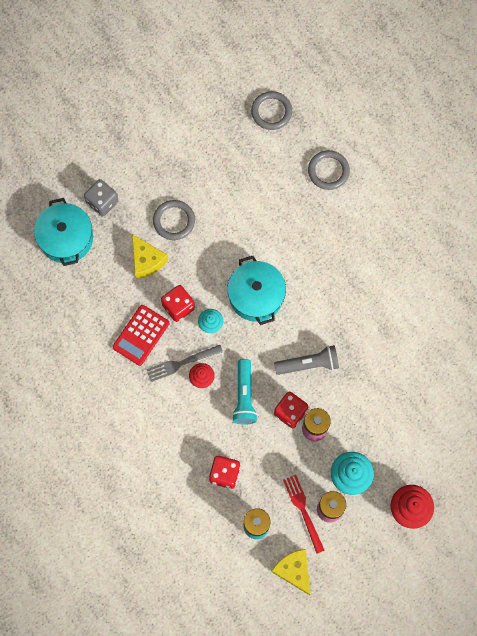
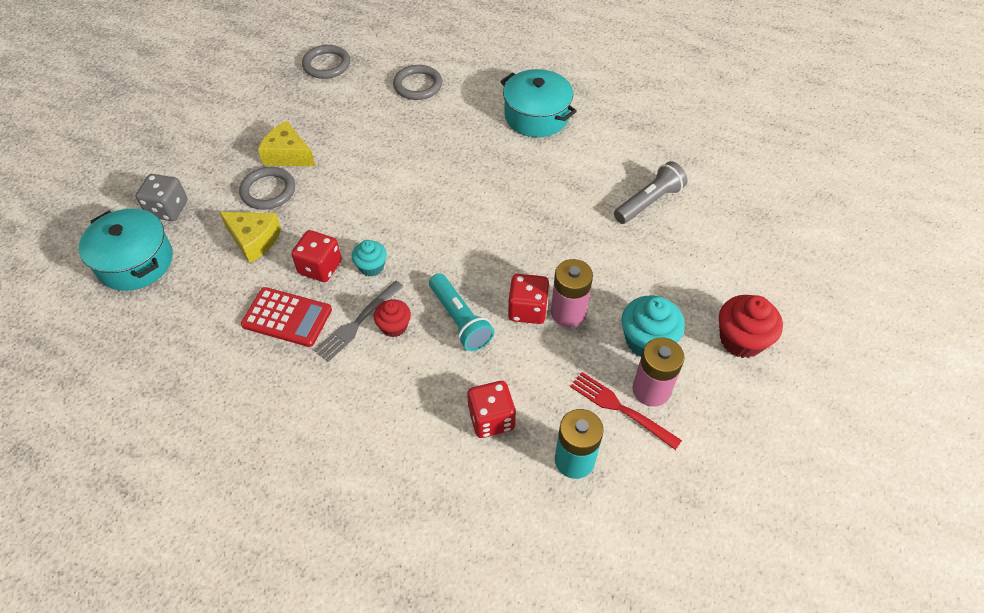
camera: 30 degrees left, 20 degrees down
(141, 335) = (287, 317): red calculator -> red calculator turned 75 degrees counterclockwise
(256, 296) = (409, 217): turquoise pot -> turquoise pot (536, 116)
(293, 570) = (662, 489): yellow cheese -> yellow cheese (288, 155)
(308, 364) = (514, 252): grey flashlight -> grey flashlight (649, 202)

